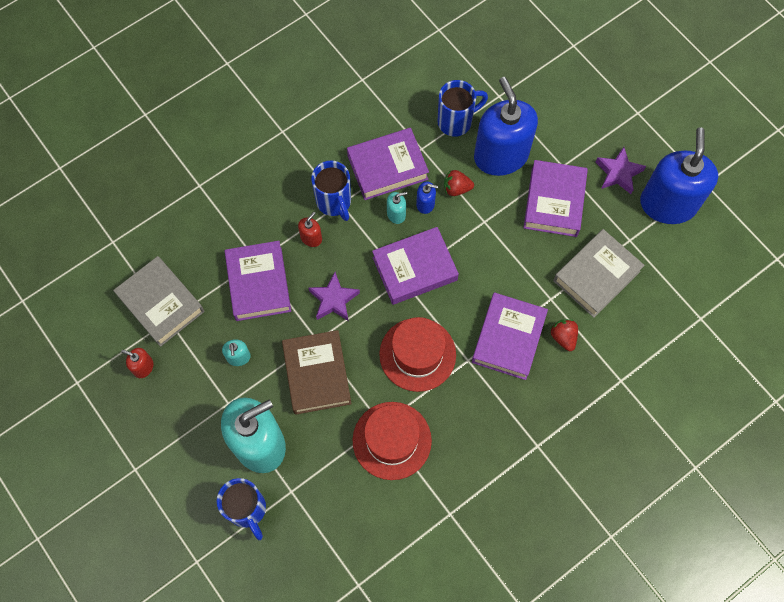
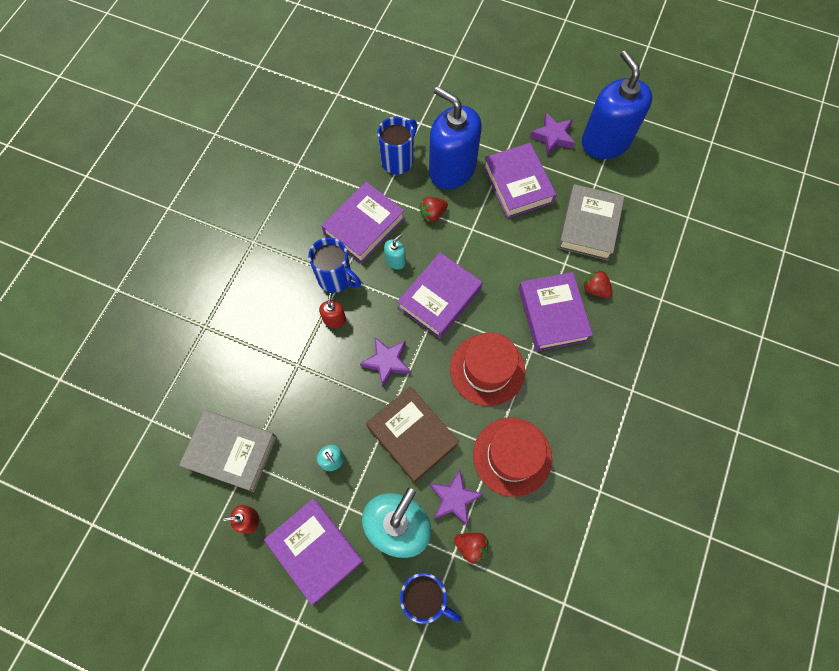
camera: 30 degrees left, 0 degrees up
(259, 283) = (311, 384): purple book -> purple book (315, 550)
(310, 493) = (471, 546): none -> red strawberry
(320, 446) = (454, 498): none -> purple star
(425, 204) = (415, 240): blue soap dispenser -> none

